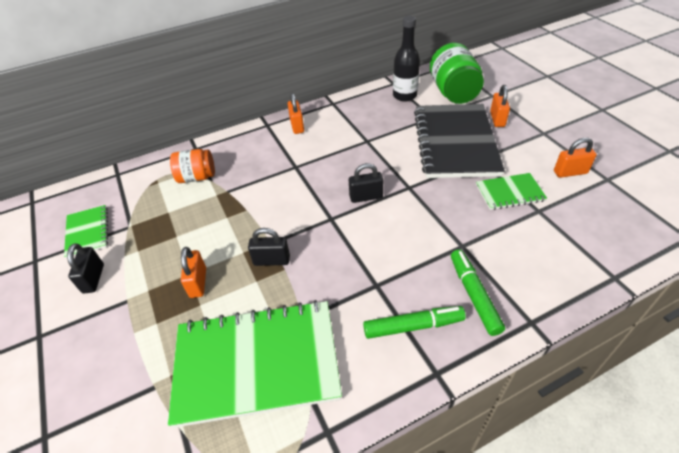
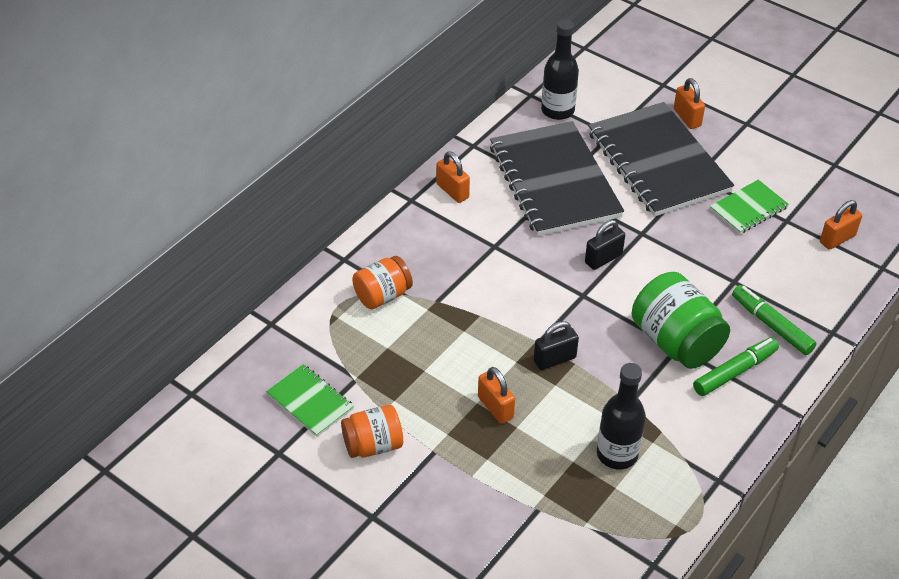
camera: 30 degrees left, 0 degrees up
(93, 278) = (373, 445): black padlock -> orange jar
(256, 363) = (617, 454): green notebook -> black bottle
(369, 137) = (554, 181): none -> black notebook
(453, 92) = (614, 91): green jar -> green jar (675, 342)
(570, 172) = (796, 166): orange padlock -> orange padlock (837, 239)

